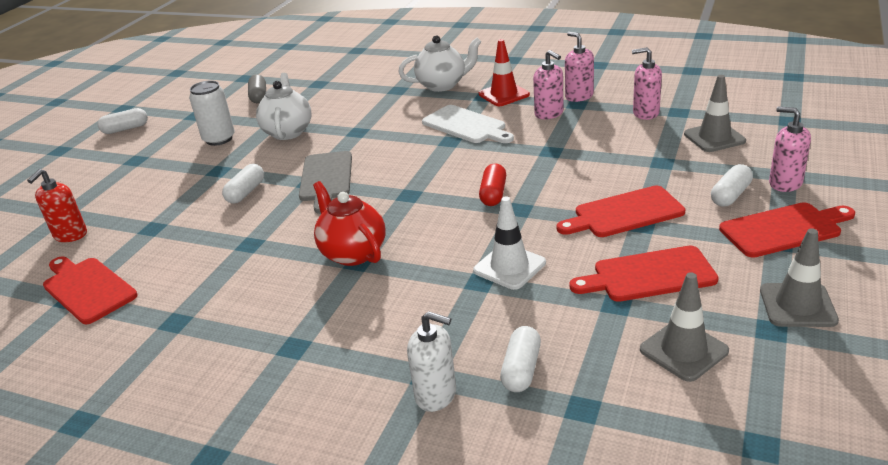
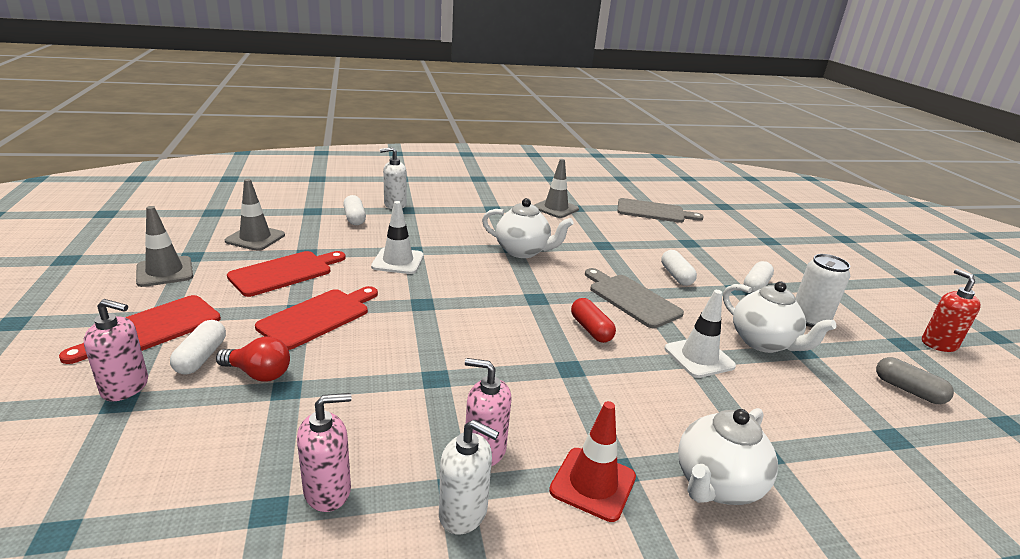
camera: 140 degrees right, 5 degrees down
(70, 235) = (731, 231): red soap dispenser -> red soap dispenser (938, 344)
(87, 289) = (653, 211): red cutting board -> grey cutting board
(125, 129) = (920, 312): white capsule -> white capsule (756, 286)
(351, 131) = (699, 357): none -> white traffic cone
(353, 253) = (523, 251): red teapot -> white teapot
(466, 125) = (578, 398): white cutting board -> none
(493, 194) = (458, 313): red capsule -> red capsule (591, 329)
(579, 96) = (463, 513): pink soap dispenser -> white soap dispenser
(682, 175) = (258, 373): none -> red light bulb
(714, 138) = (208, 453): grey traffic cone -> grey traffic cone (556, 208)

